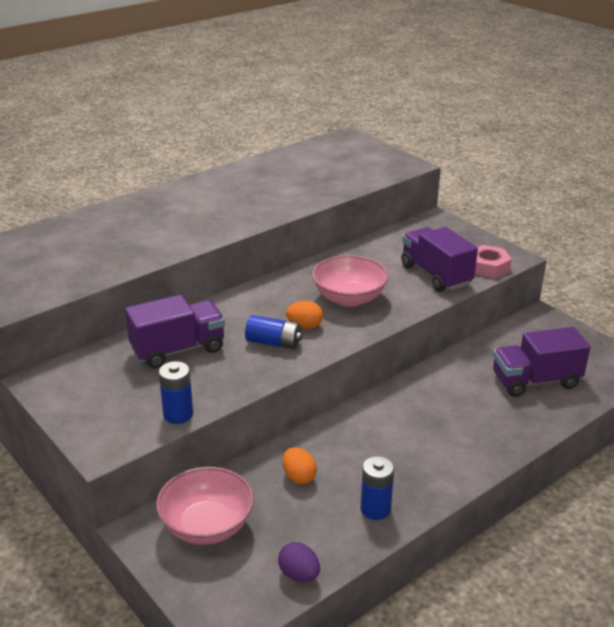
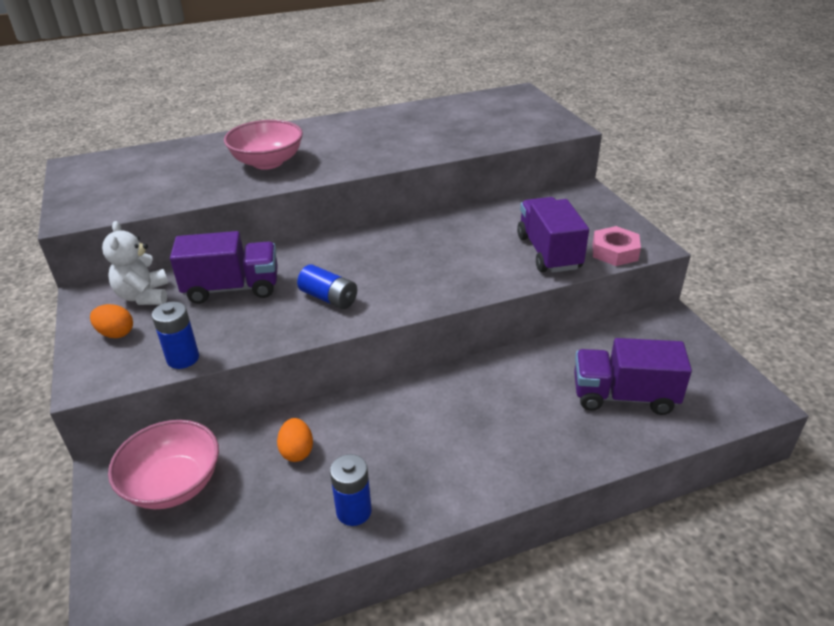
camera: 20 degrees right, 5 degrees up
(97, 371) = (144, 296): none -> white teddy bear
(299, 574) = (226, 570): purple egg -> none
(304, 326) = (372, 285): orange egg -> orange egg (116, 333)
(349, 298) = (438, 263): pink bowl -> pink bowl (267, 162)

